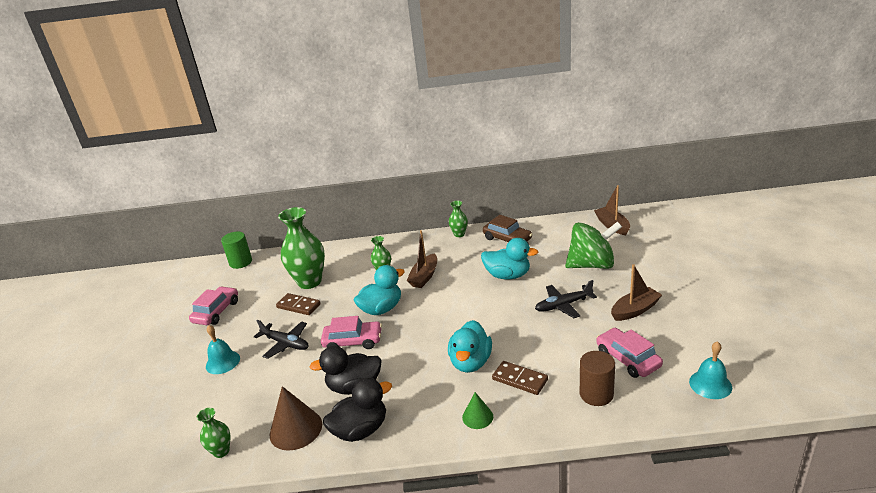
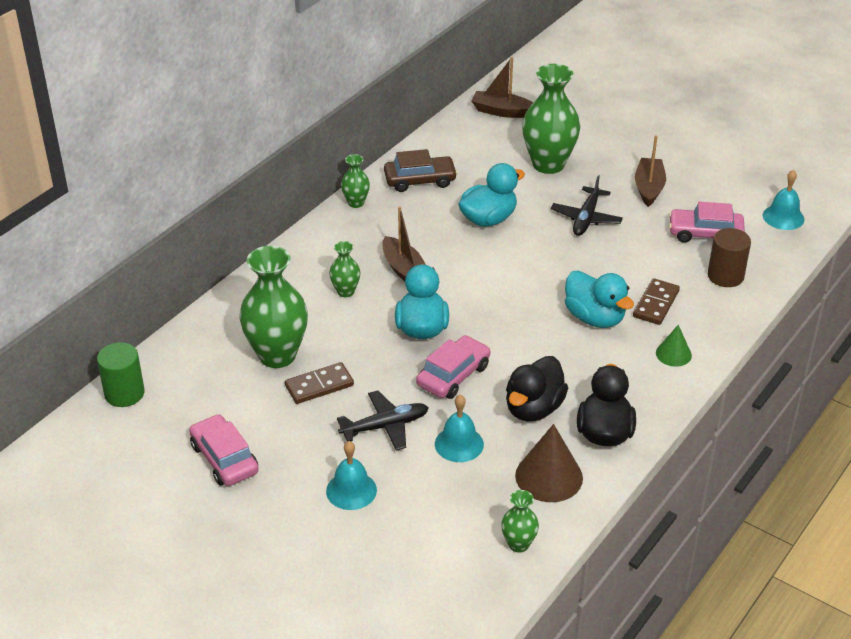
camera: 55 degrees left, 10 degrees up
(294, 377) = (459, 444): none -> turquoise bell
(519, 379) = (656, 304): brown domino -> brown domino turned 45 degrees counterclockwise
(592, 265) = (548, 164): green spinning top -> green vase

